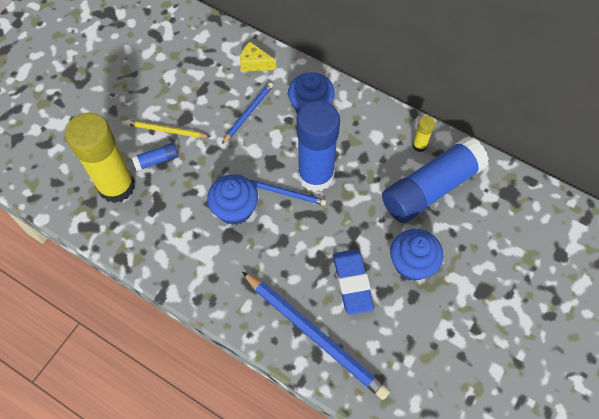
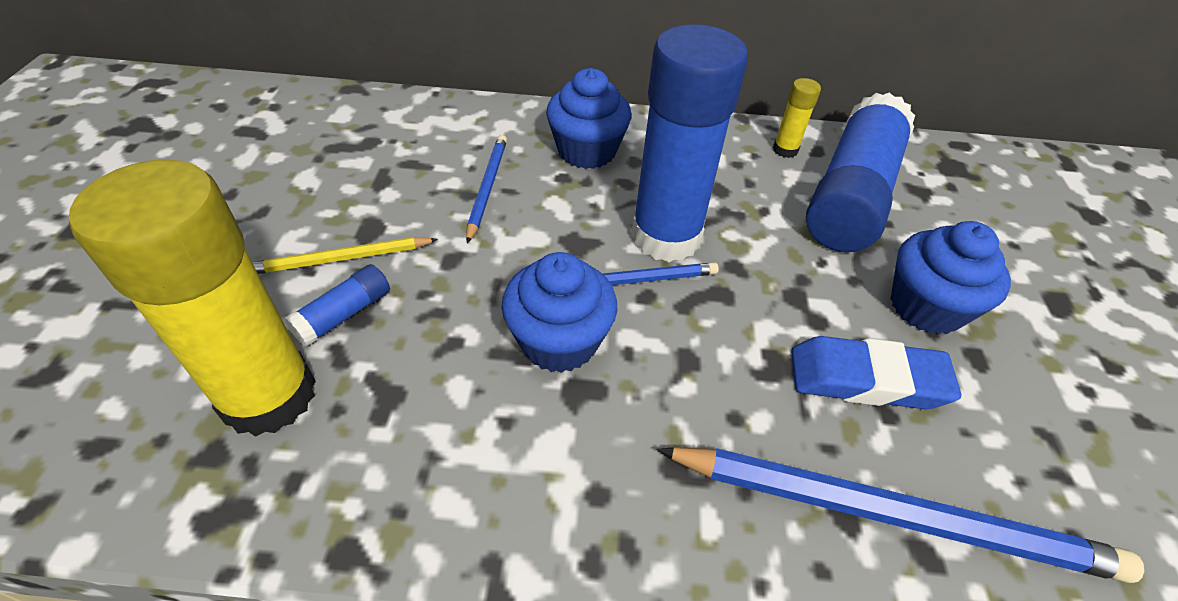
camera: 30 degrees left, 15 degrees down
(255, 63) = (456, 124): yellow cheese -> none
(352, 283) = (867, 379): blue eraser -> blue eraser turned 45 degrees counterclockwise

